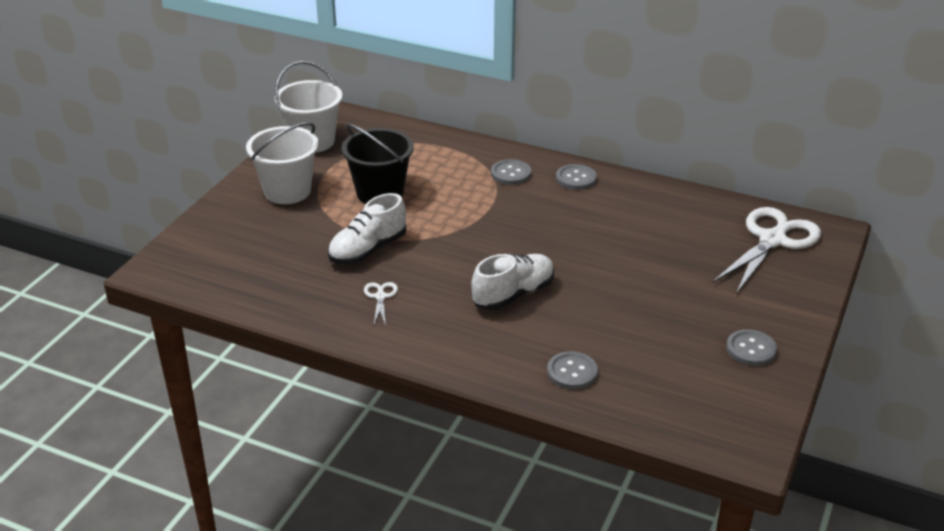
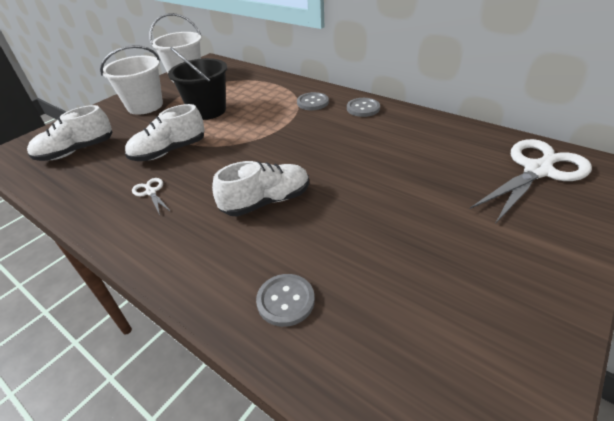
camera: 15 degrees right, 5 degrees up
(247, 259) = (76, 151): none -> white shoe
(380, 296) = (151, 192): white scissors -> white scissors turned 45 degrees counterclockwise
(751, 349) = (508, 298): grey button -> none

